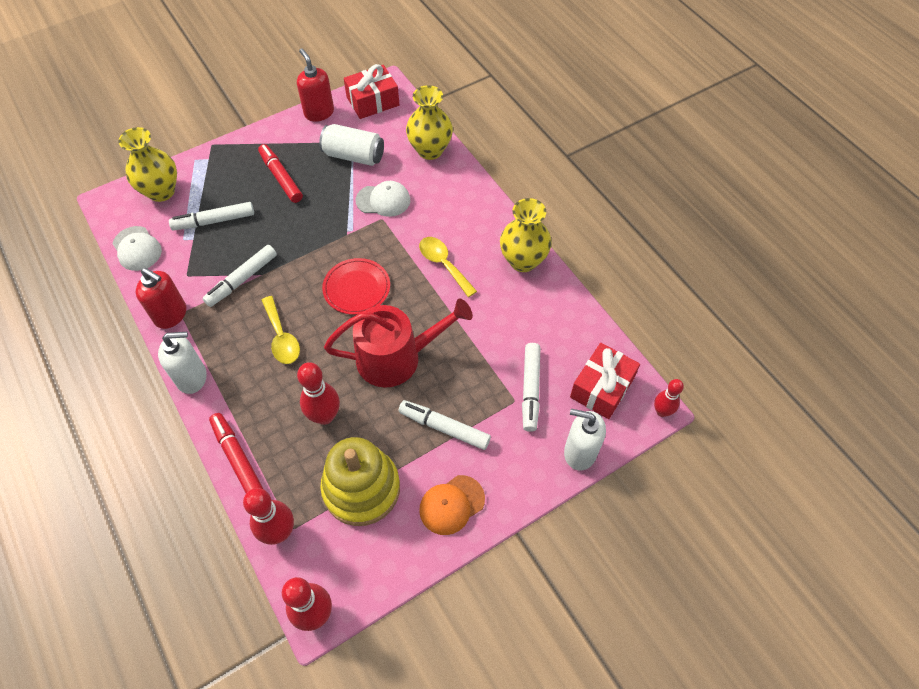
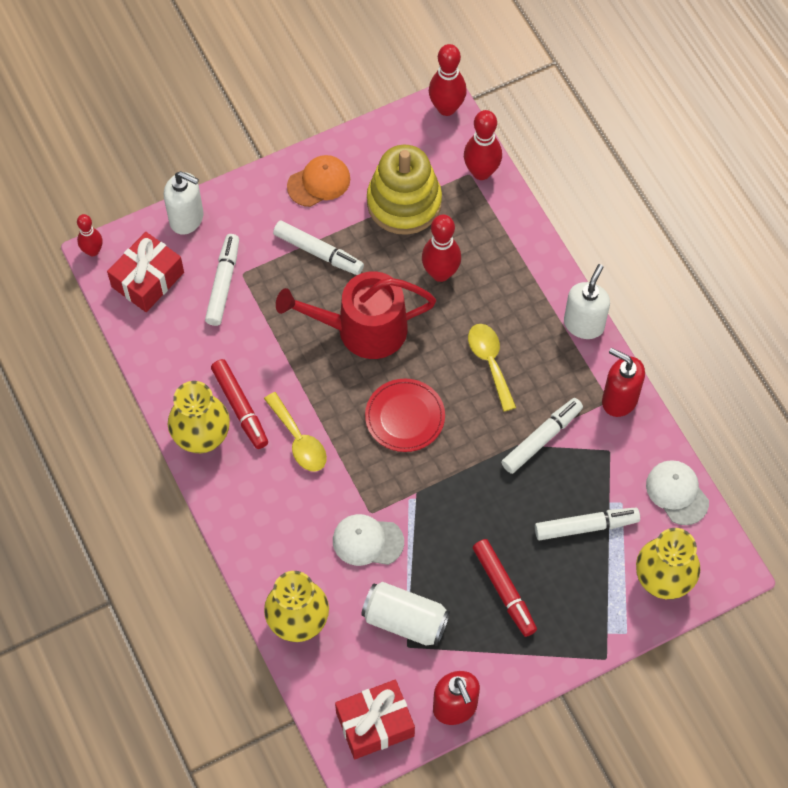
camera: 175 degrees left, 5 degrees up
(192, 377) = (584, 324): white soap dispenser -> white soap dispenser turned 120 degrees clockwise
(237, 458) = (527, 239): red marker -> red marker (240, 407)

